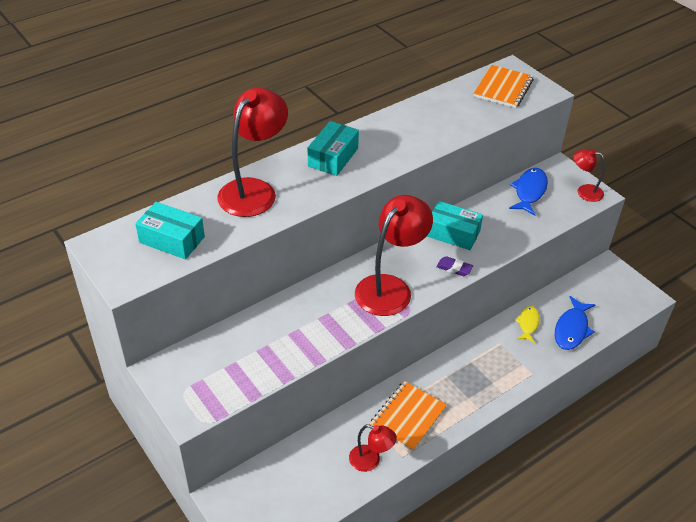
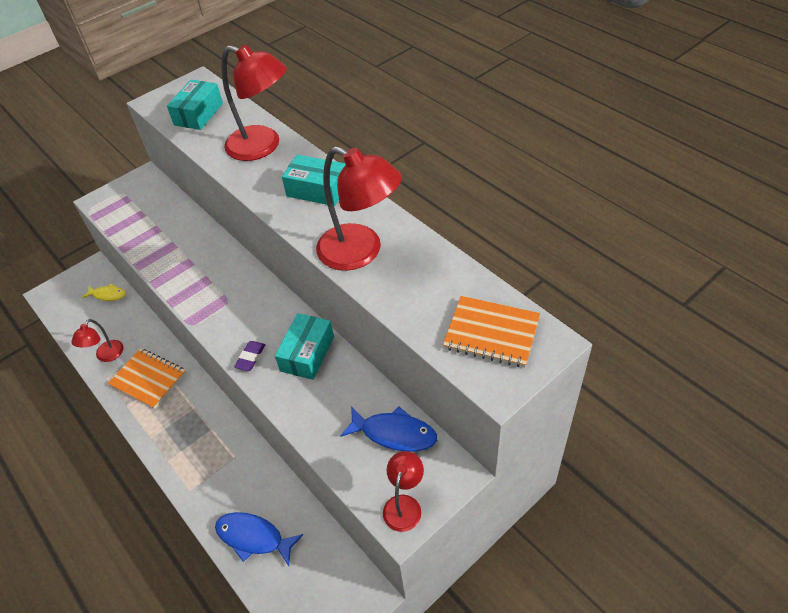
camera: 90 degrees right, 5 degrees up
(390, 287) = (224, 305): red lamp -> red lamp (361, 252)
(528, 324) = (262, 487): yellow fish -> yellow fish (108, 295)

